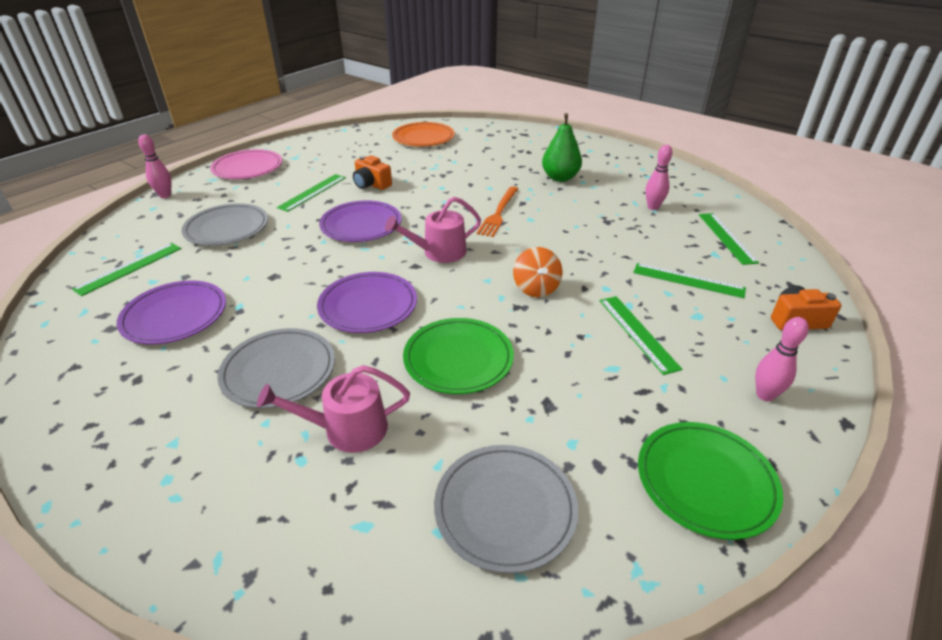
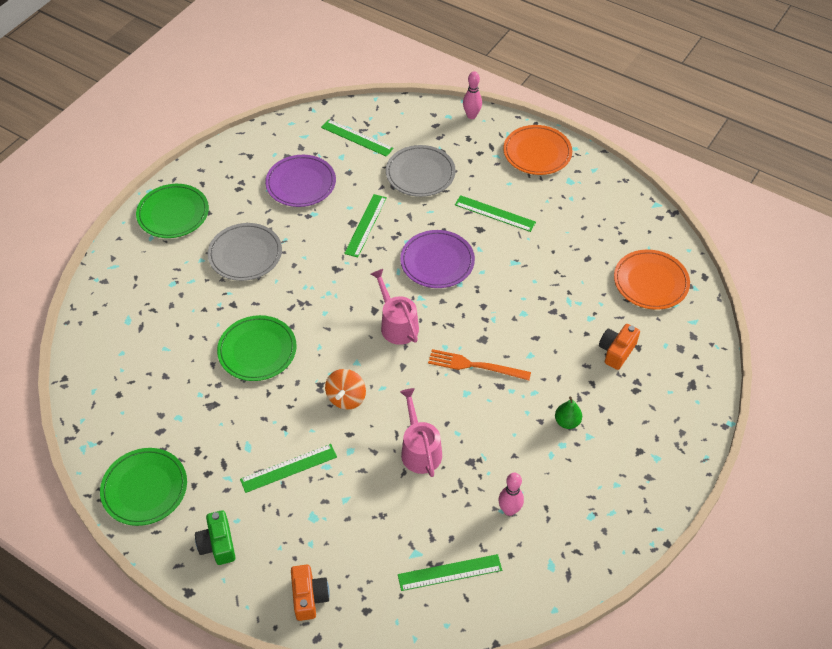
camera: 85 degrees right, 15 degrees up
(135, 464) = (173, 213): none -> green plate
(248, 168) = (537, 153): pink plate -> orange plate
(348, 429) = (194, 300): pink watering can -> pink watering can (420, 450)
(368, 306) = (317, 288): purple plate -> none
(371, 184) = (519, 255): orange camera -> orange camera (616, 351)
(505, 508) = (133, 383): grey plate -> none
(536, 288) = (346, 398): orange spinning top -> orange spinning top turned 60 degrees counterclockwise
(560, 178) = (567, 422): green pear -> green pear, size x0.60
(688, 280) = (366, 519): green ruler -> green ruler (365, 225)
(765, 395) = (218, 544): pink bowling pin -> green camera

